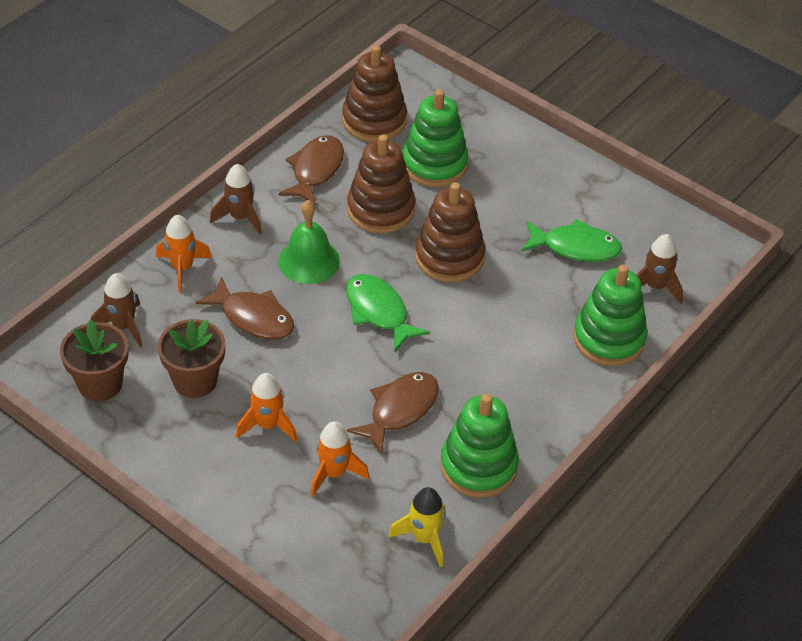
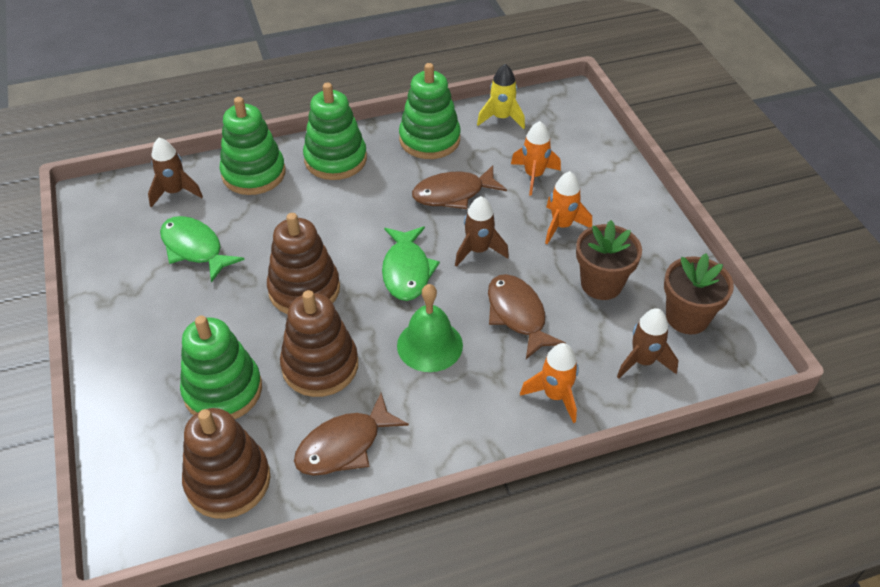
camera: 145 degrees left, 0 degrees up
(240, 217) = (462, 426): brown rocket -> brown rocket (478, 250)
(550, 392) = (335, 159): none -> green stacking toy

